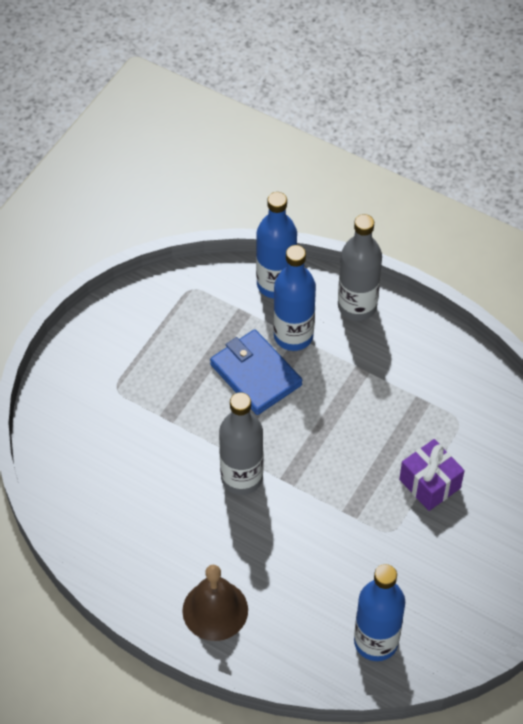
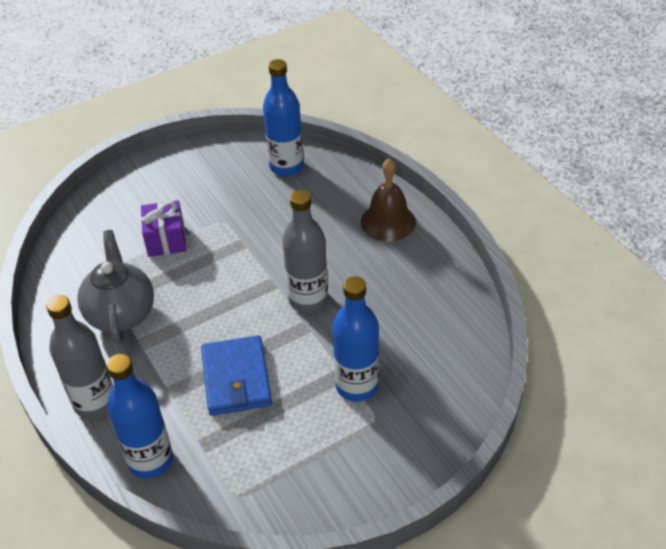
camera: 150 degrees left, 10 degrees down
(293, 336) = (175, 400): blue bottle -> blue bottle (357, 386)
(404, 388) = (121, 314): none -> grey teapot

